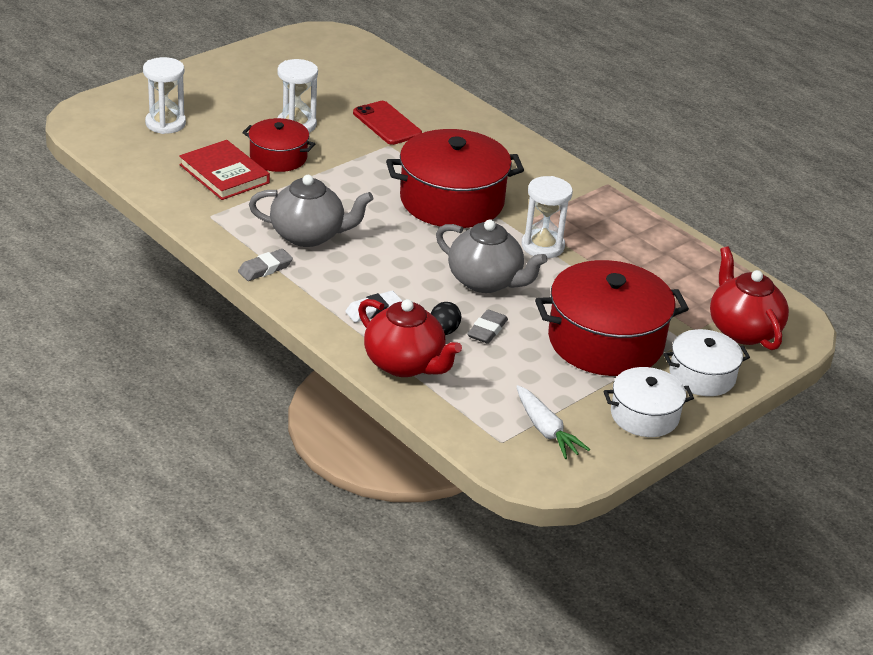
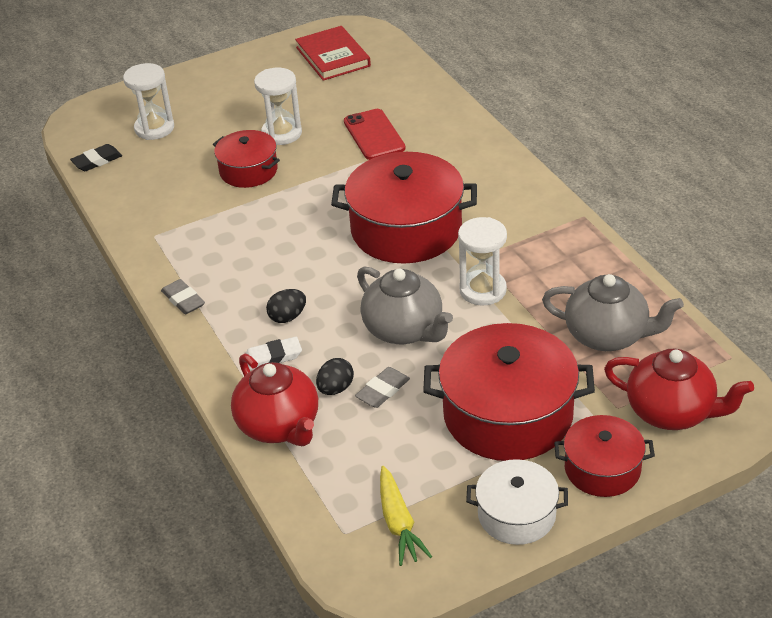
camera: 20 degrees right, 5 degrees up
(119, 154) = (97, 161): none -> black eraser
(224, 174) = (187, 188): red book -> red book (333, 57)
(265, 268) = (183, 300): grey eraser -> grey eraser turned 75 degrees clockwise
(309, 235) = (242, 263): grey teapot -> grey teapot (608, 336)
(372, 277) = (287, 317): none -> black egg
(546, 430) = (398, 523): white carrot -> yellow carrot
(702, 376) = (602, 469): white pot -> red pot
(742, 330) = (672, 412): red teapot -> red teapot turned 120 degrees clockwise

